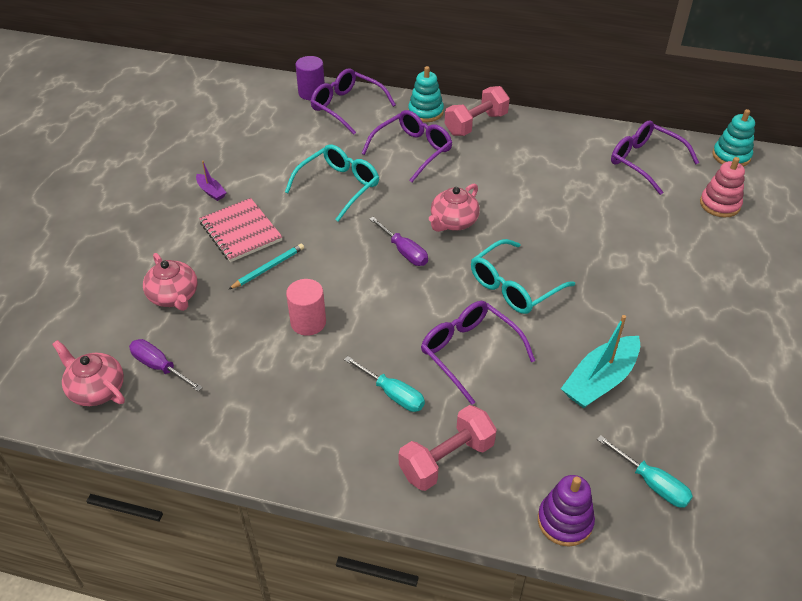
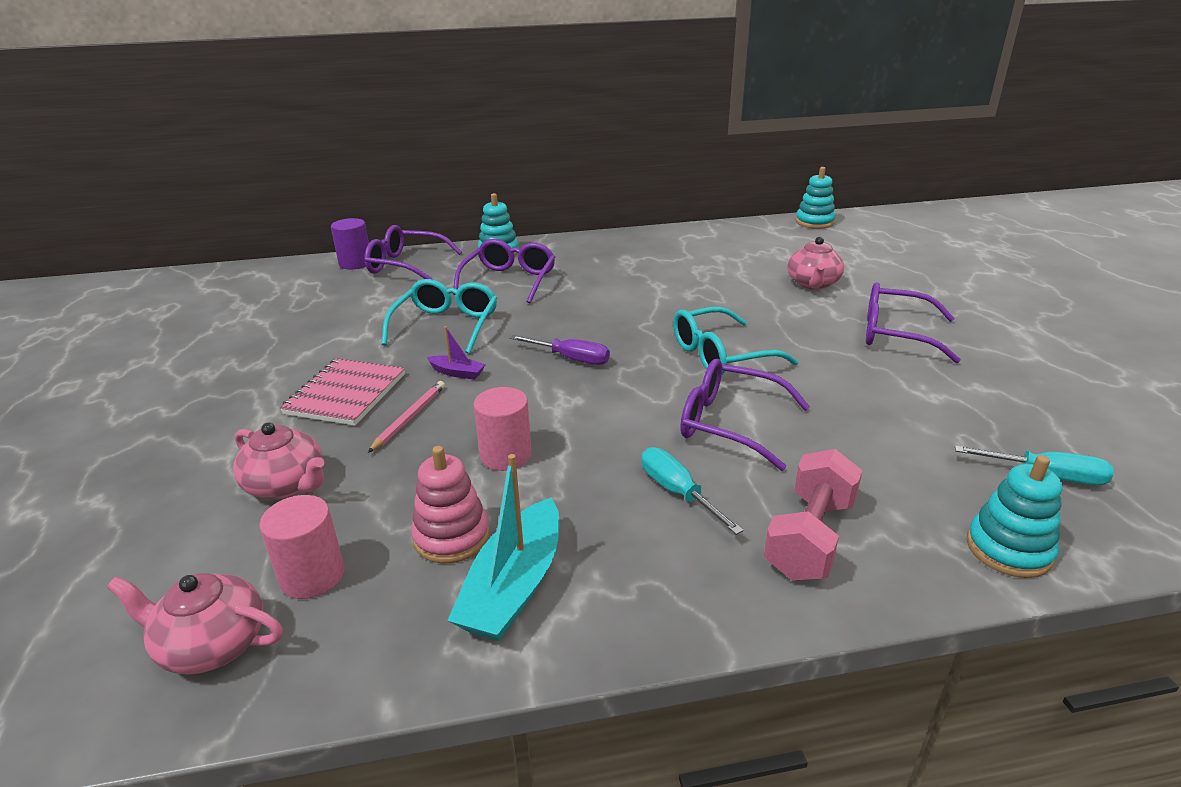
camera: 25 degrees left, 15 degrees down
(159, 367) = (312, 576): purple screwdriver -> pink cylinder
(211, 191) = (278, 367): purple boat -> purple boat (457, 373)
(240, 232) = (345, 394): pink notebook -> pink notebook turned 75 degrees clockwise
(268, 268) = (409, 418): turquoise pencil -> pink pencil
(392, 394) = (678, 493): turquoise screwdriver -> turquoise screwdriver turned 135 degrees counterclockwise
(453, 222) = (604, 322): pink teapot -> pink teapot (813, 284)
(476, 124) = (560, 249): pink dumbbell -> none
(513, 287) = (720, 355): turquoise glasses -> turquoise glasses turned 45 degrees clockwise
(565, 521) = (1008, 549): purple stacking toy -> turquoise stacking toy
(600, 380) = (890, 404): turquoise boat -> turquoise boat (514, 586)
(644, 162) = (746, 240): purple glasses -> purple glasses (895, 334)
(719, 204) = (842, 252): pink stacking toy -> pink stacking toy (451, 537)

